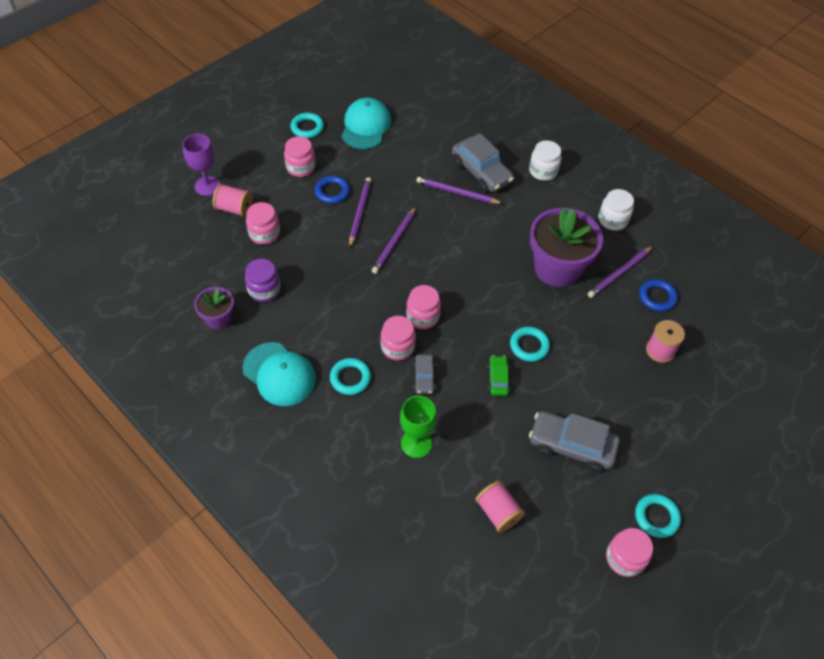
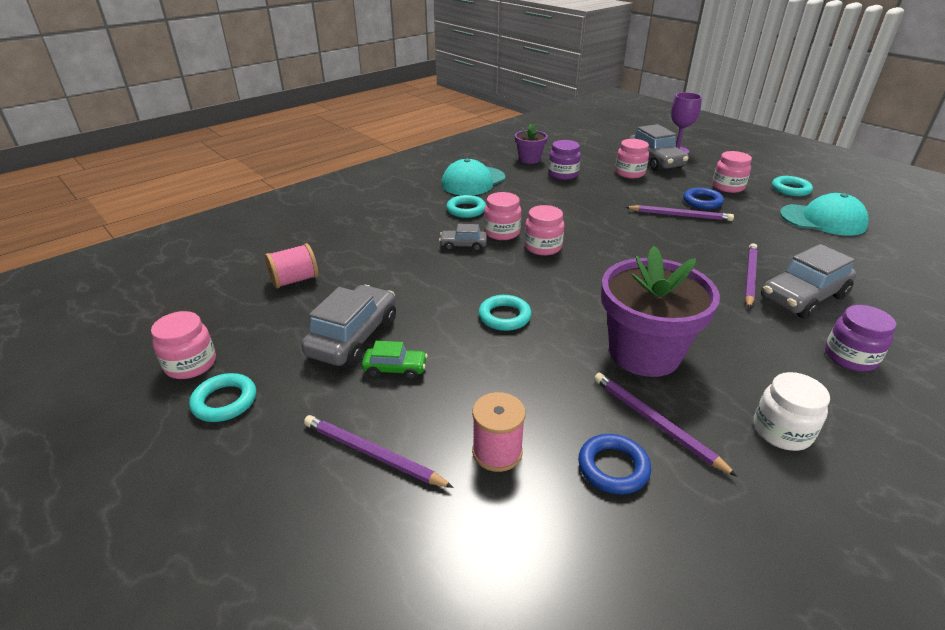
camera: 95 degrees right, 20 degrees down
(234, 209) = (654, 161): pink spool -> grey car
(394, 242) = (645, 234): purple pencil -> purple pencil (372, 454)
(416, 443) = (388, 239): green goblet -> none
(498, 379) = (456, 290): green car -> green car (395, 369)
(543, 171) = (850, 357): white jar -> purple jar

